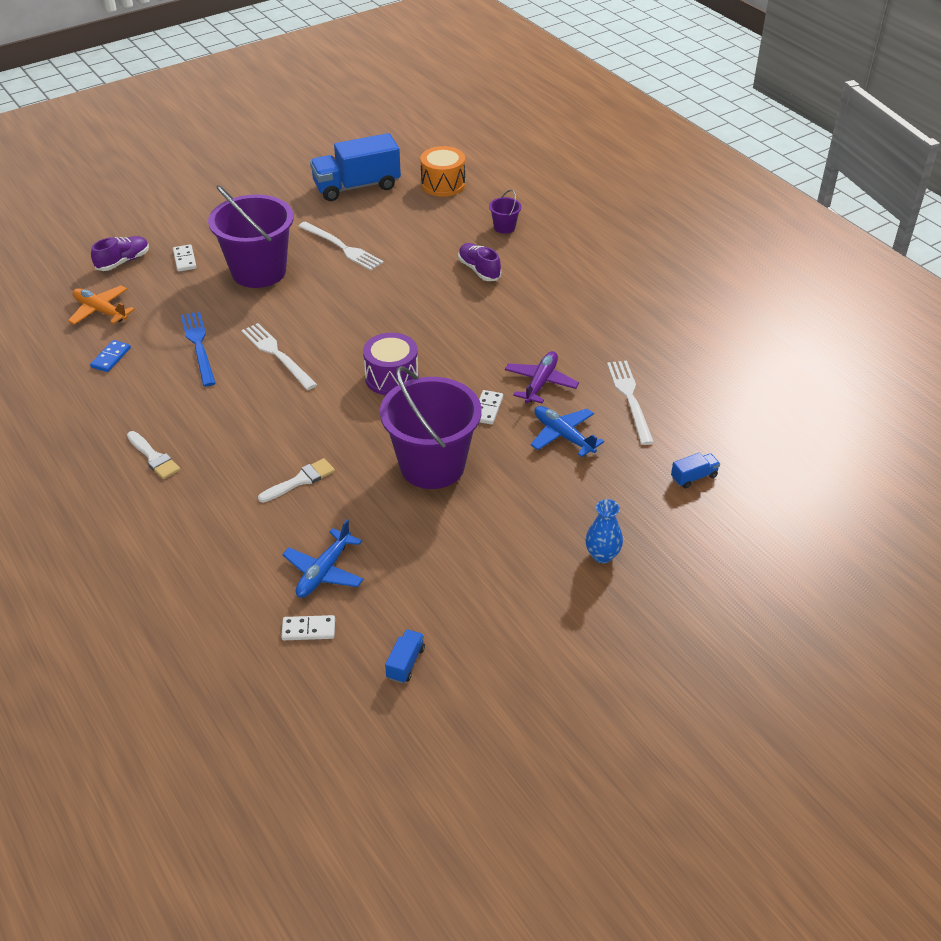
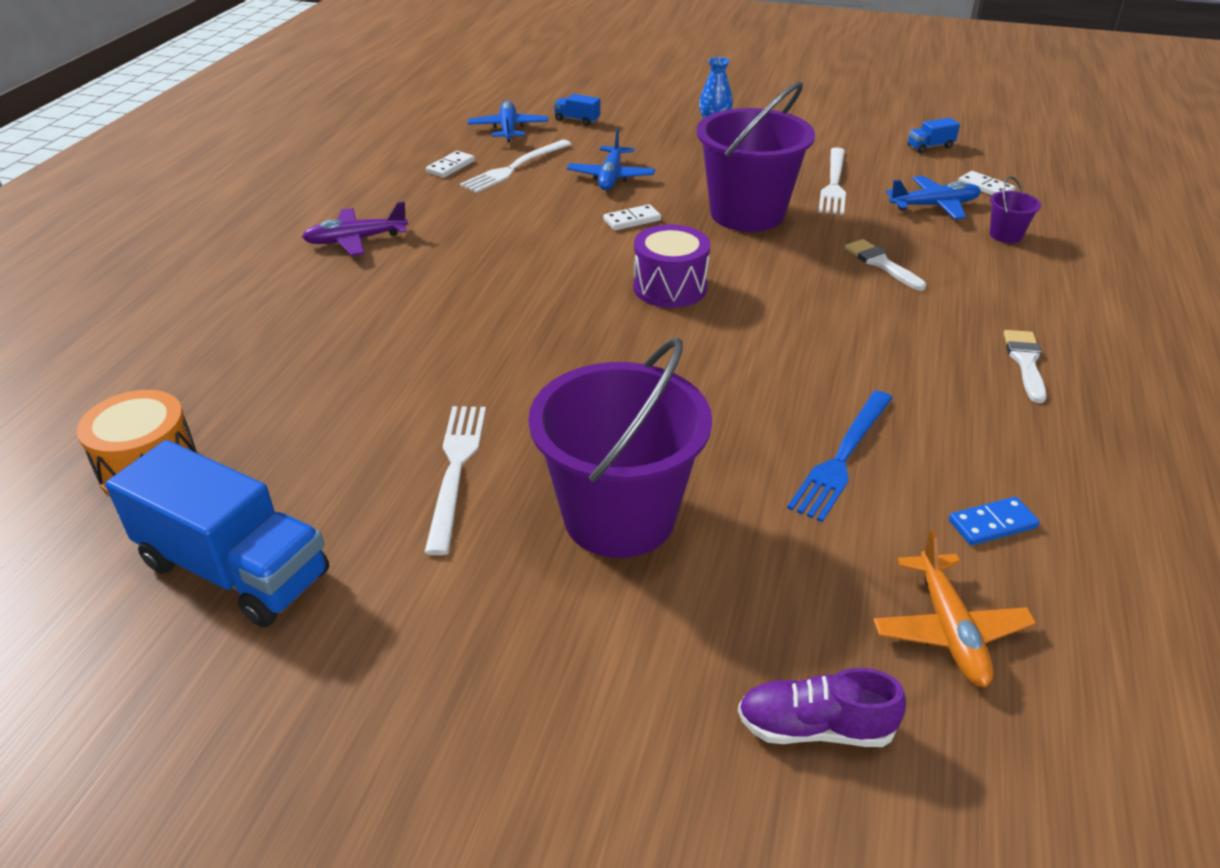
camera: 130 degrees left, 5 degrees down
(184, 260) = (700, 636): white domino -> white domino (450, 167)
(277, 355) = (755, 382): white fork -> white fork (834, 184)
(300, 480) = (881, 264): white brush -> white brush turned 45 degrees clockwise
(479, 270) = (384, 326): purple shoe -> none
(504, 227) = (250, 352): purple bucket -> purple bucket (1005, 235)
(540, 383) = (553, 211): purple plane -> purple plane (355, 240)
(711, 430) = (508, 129): none -> blue plane

